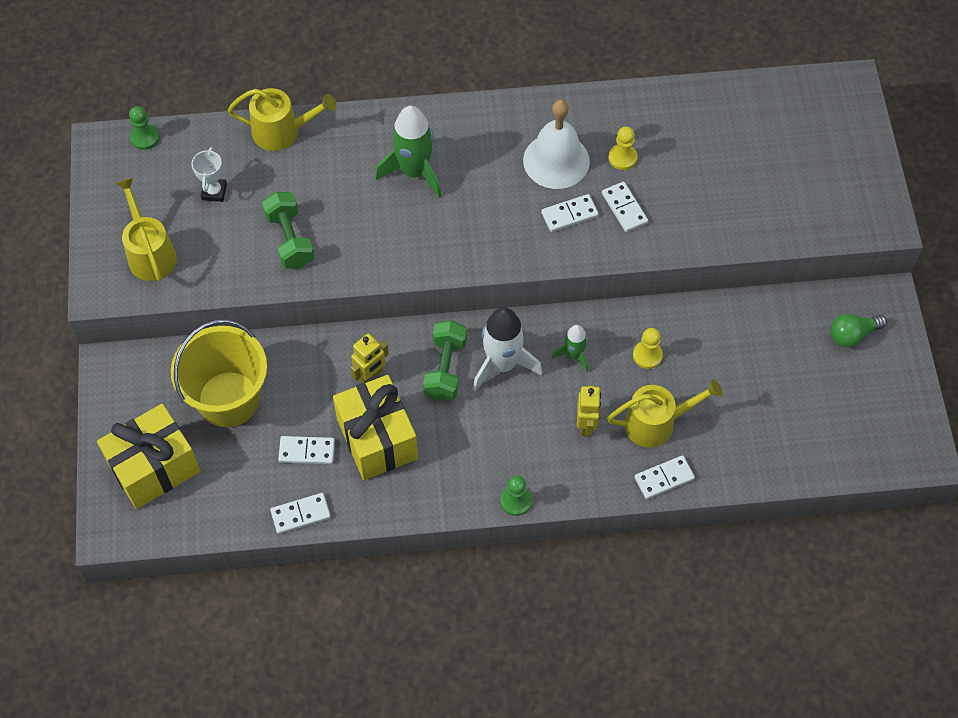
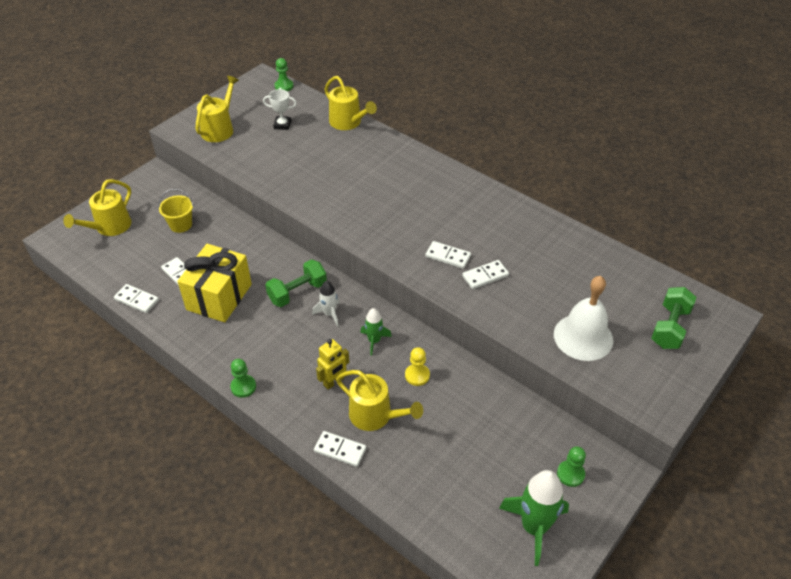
camera: 45 degrees right, 15 degrees down
(154, 467) = (110, 227): yellow gift -> yellow watering can
(214, 192) = (282, 125): white trophy -> white trophy turned 45 degrees clockwise
(228, 399) = (181, 225): yellow bucket -> yellow bucket, size x0.51
(290, 239) = (287, 166): green dumbbell -> green dumbbell (669, 327)
(370, 375) = (257, 266): yellow robot -> none
(414, 172) = (389, 180): green rocket -> green rocket (534, 527)
(502, 364) = (329, 314): white rocket -> white rocket, size x0.55
(556, 160) = (474, 226): white bell -> white bell (583, 337)
(622, 158) = (517, 251): yellow pawn -> none
(624, 208) = (485, 276): white domino -> white domino turned 45 degrees clockwise
(852, 335) = (570, 474): green light bulb -> green pawn

